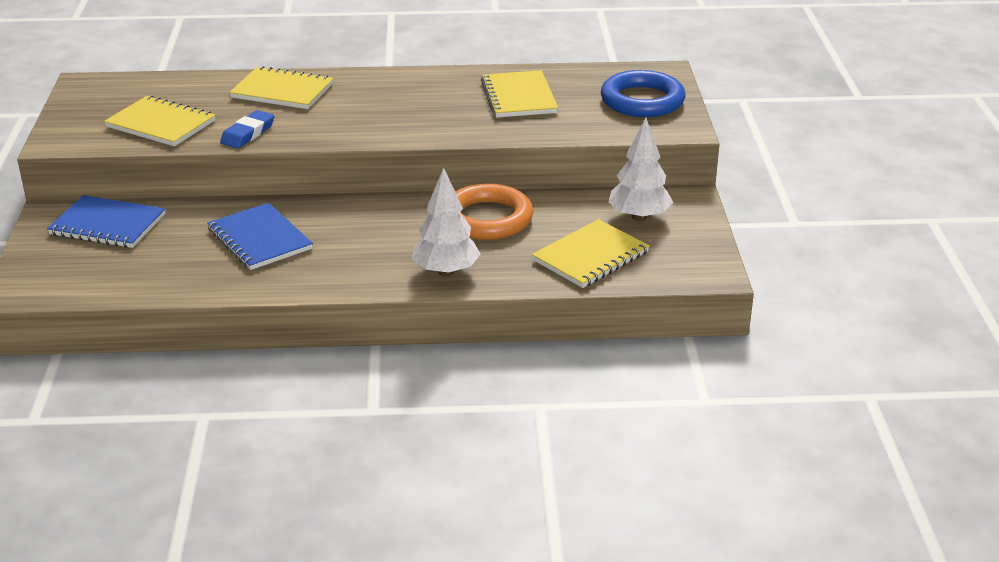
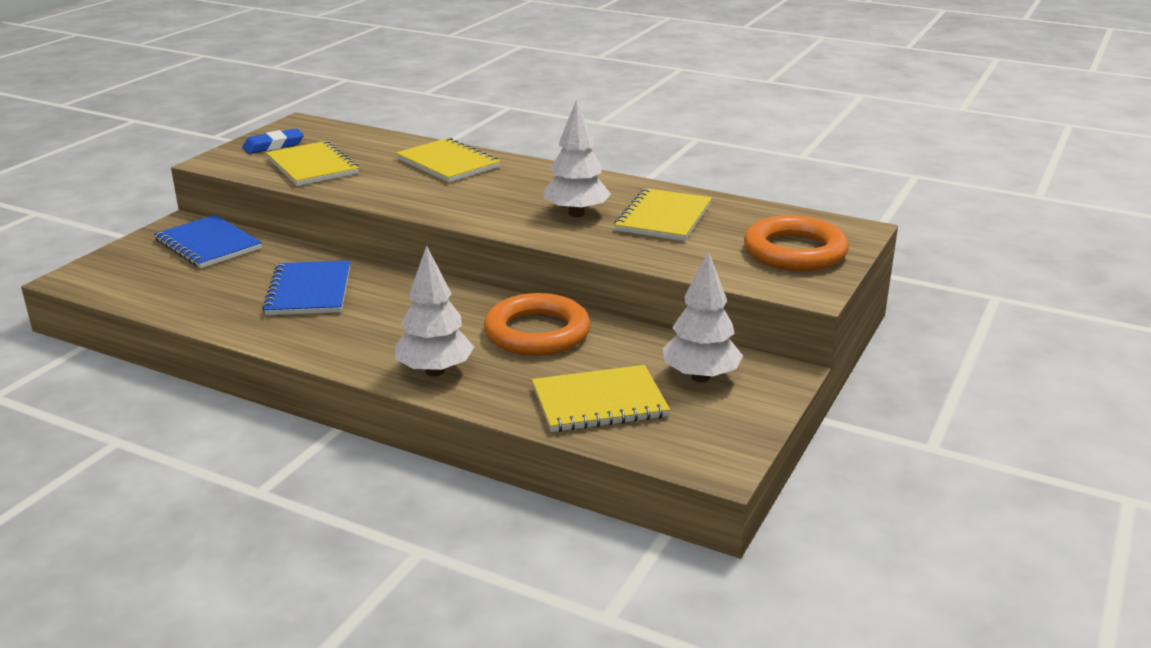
camera: 30 degrees right, 5 degrees down
(248, 133) = (371, 190): blue eraser -> blue eraser (273, 146)
(448, 111) = (576, 214): none -> white tree
(642, 101) = (795, 252): blue ring -> orange ring

